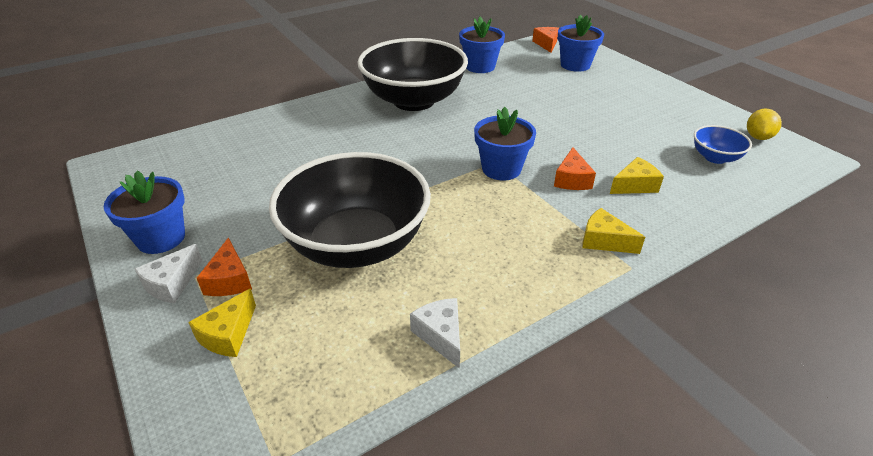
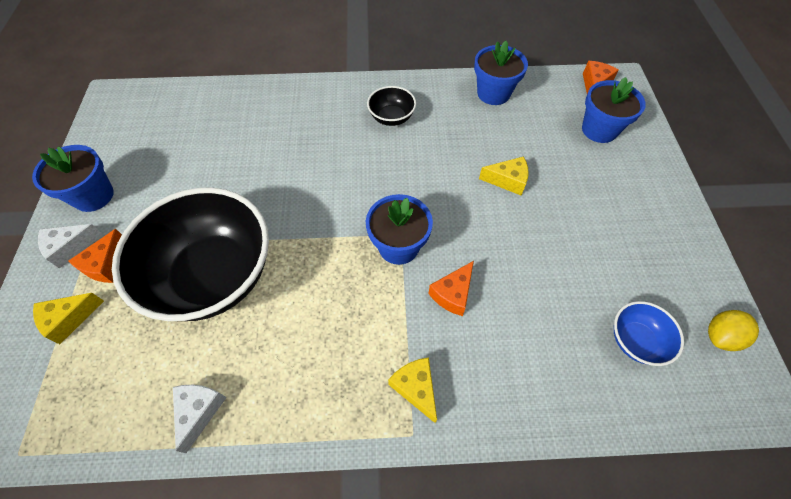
camera: 30 degrees right, 20 degrees up
(414, 101) = (391, 118): black bowl -> black bowl, size x0.43
(635, 185) = (509, 334): yellow cheese -> yellow cheese (507, 180)

